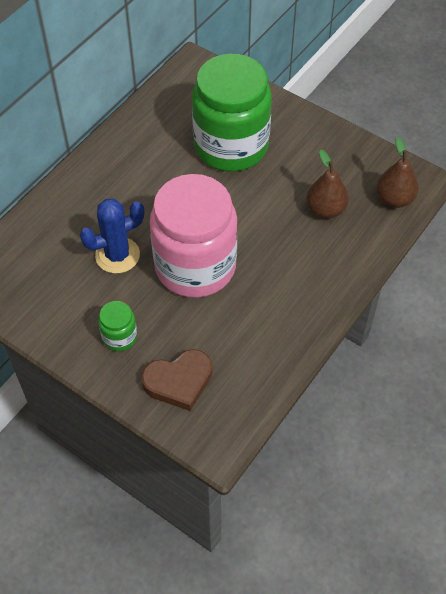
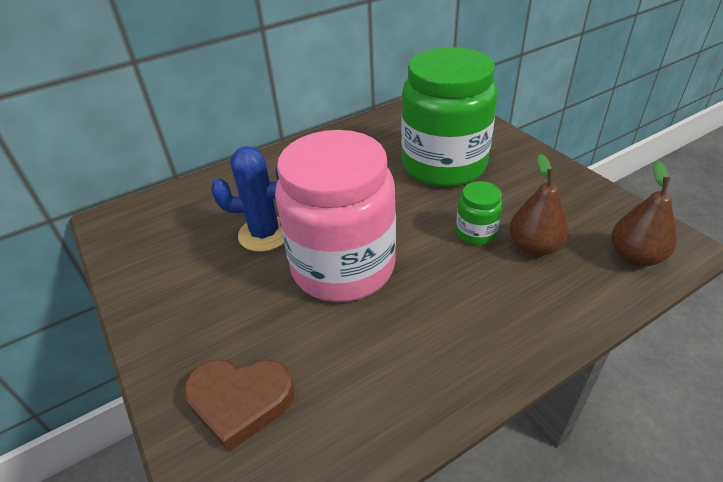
camera: 25 degrees right, 15 degrees down
(119, 337) = (207, 319): green jar -> green jar (476, 233)

